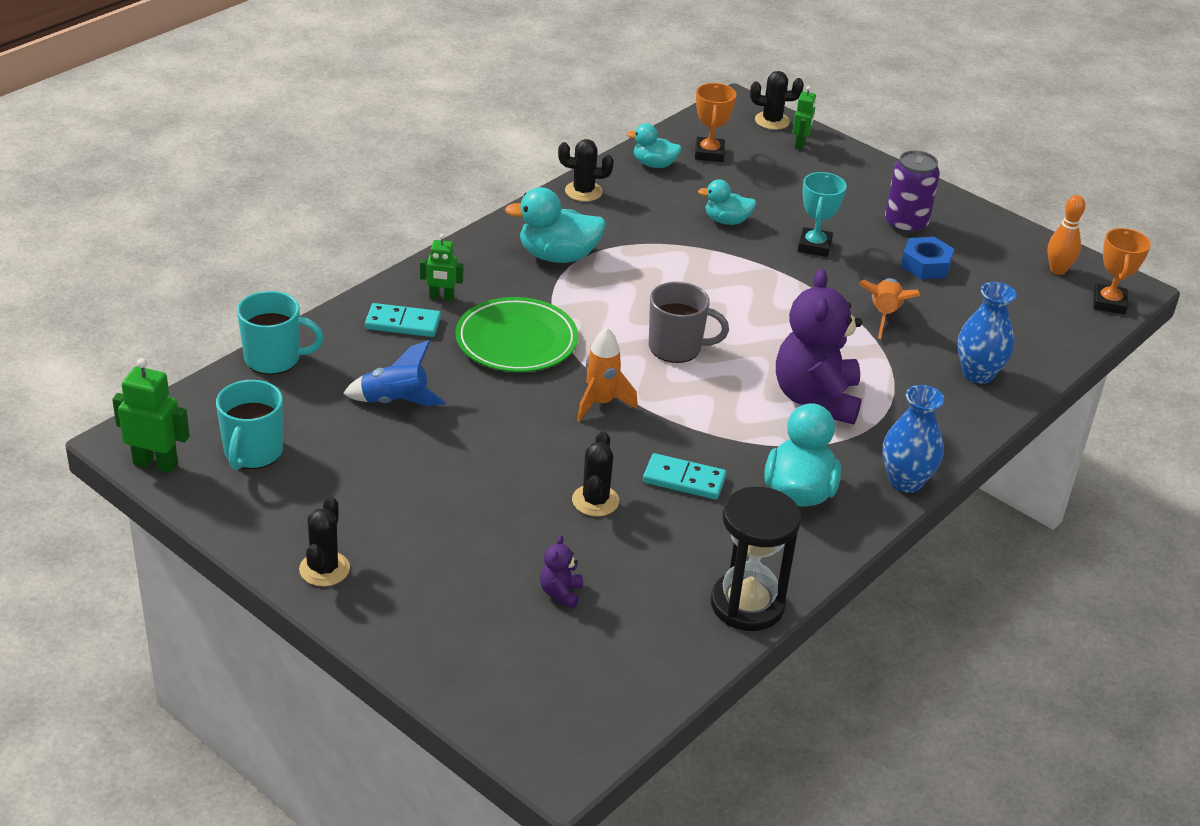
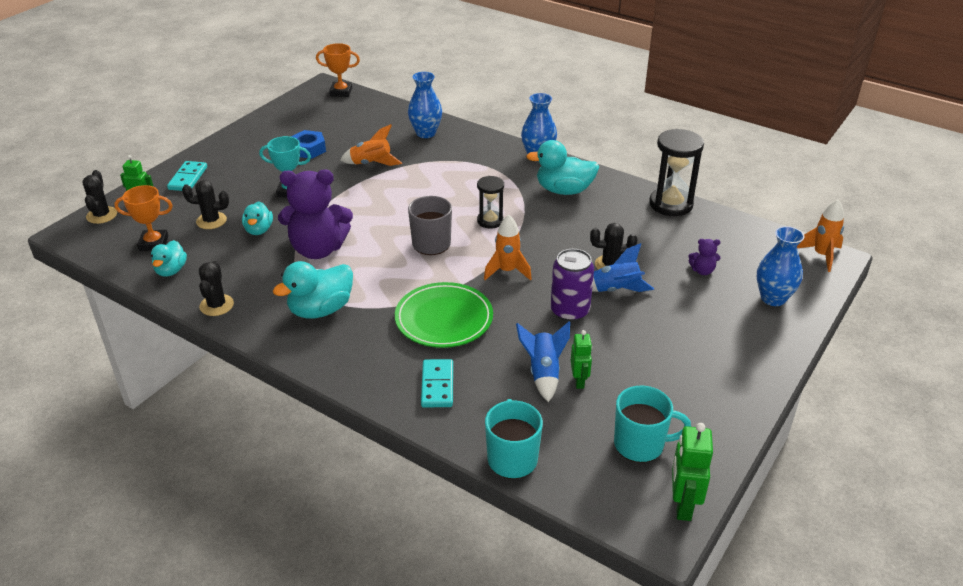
camera: 95 degrees left, 0 degrees up
(324, 569) = (743, 378): black cactus -> black cactus (211, 221)
(441, 297) = (394, 368): green robot -> green robot (579, 381)
(476, 652) = (773, 298): none -> blue vase
(536, 494) = (616, 290): none -> blue rocket
(558, 256) = (320, 310): turquoise duck -> turquoise duck turned 60 degrees clockwise
(571, 751) = (821, 255): none -> orange rocket
(684, 480) = (573, 232): turquoise domino -> turquoise domino (188, 178)
(723, 405) = (490, 221): none -> black hourglass
(816, 399) = (470, 187): purple teddy bear -> purple teddy bear (318, 249)
(906, 224) = (257, 156): purple can -> purple can (570, 311)
(1058, 270) = (307, 106): orange bowling pin -> none

